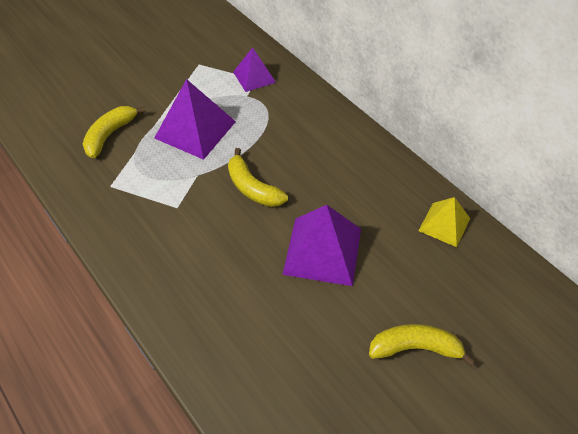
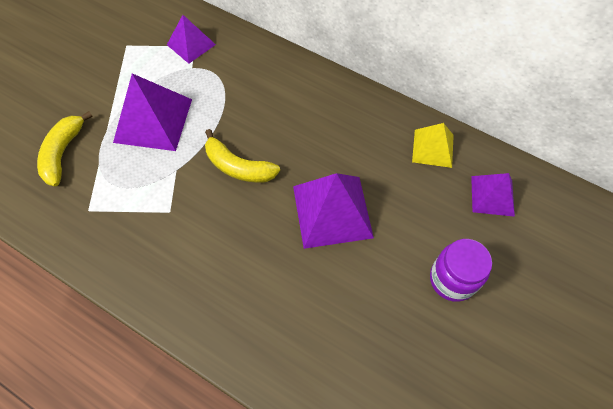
camera: 20 degrees left, 10 degrees up
(415, 348) = (452, 279): yellow banana -> purple jar
(488, 285) = (492, 195): none -> purple pyramid

